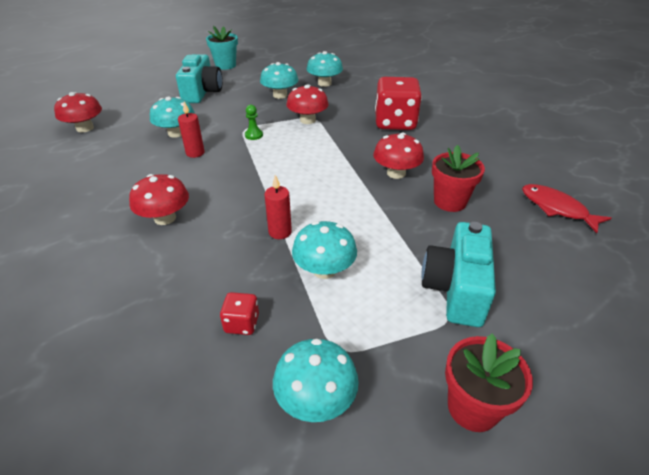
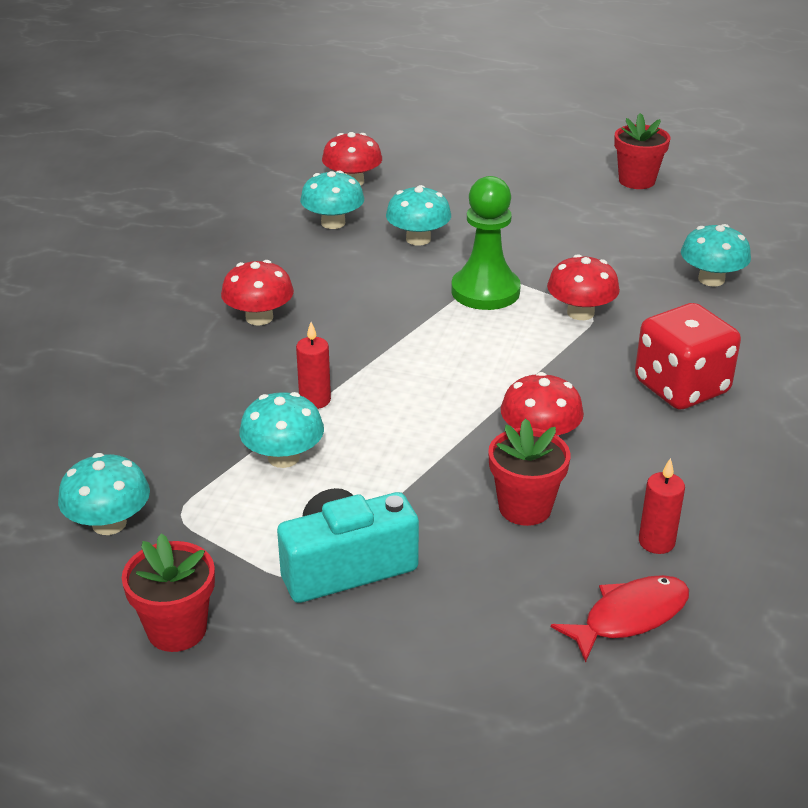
camera: 55 degrees right, 5 degrees down
(195, 153) = (394, 273): red candle -> red candle (656, 542)
(202, 92) = (536, 204): turquoise camera -> none
(225, 65) = (636, 181): turquoise flower pot -> red flower pot
(242, 323) = (160, 439): red dice -> none
(254, 135) = (485, 291): green pawn -> green pawn, size x2.41
(280, 95) = (617, 261): turquoise mushroom -> turquoise mushroom (333, 223)
(556, 208) = (629, 617): red fish -> red fish turned 45 degrees clockwise

